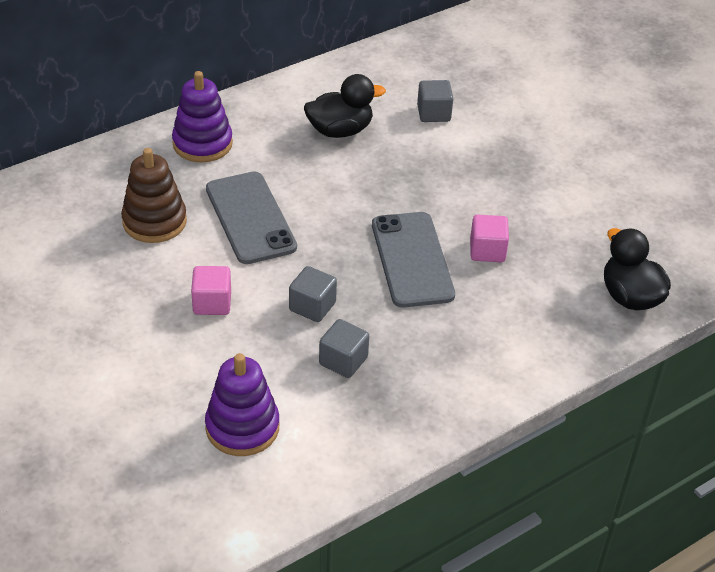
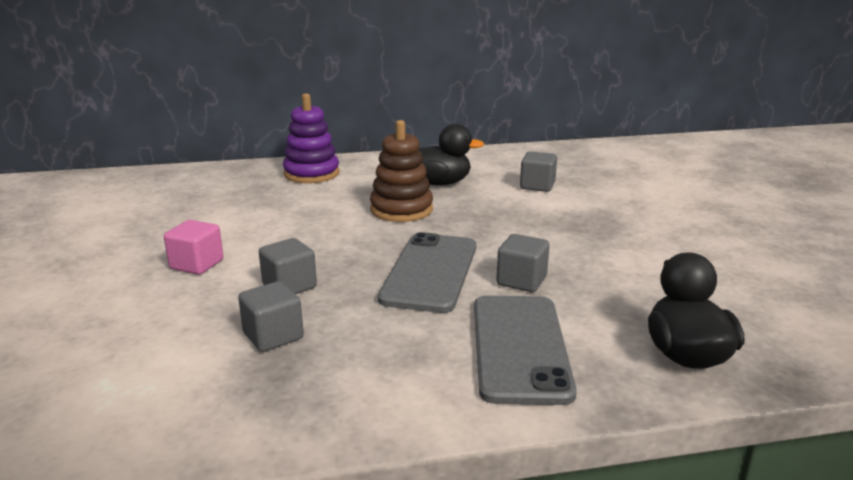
camera: 25 degrees right, 20 degrees down
(154, 221) = (216, 207): brown stacking toy -> brown stacking toy (401, 210)
(242, 427) = (96, 368): purple stacking toy -> none
(250, 218) = (300, 218): grey phone -> grey phone (519, 347)
(487, 251) = (521, 281): pink cube -> grey cube

